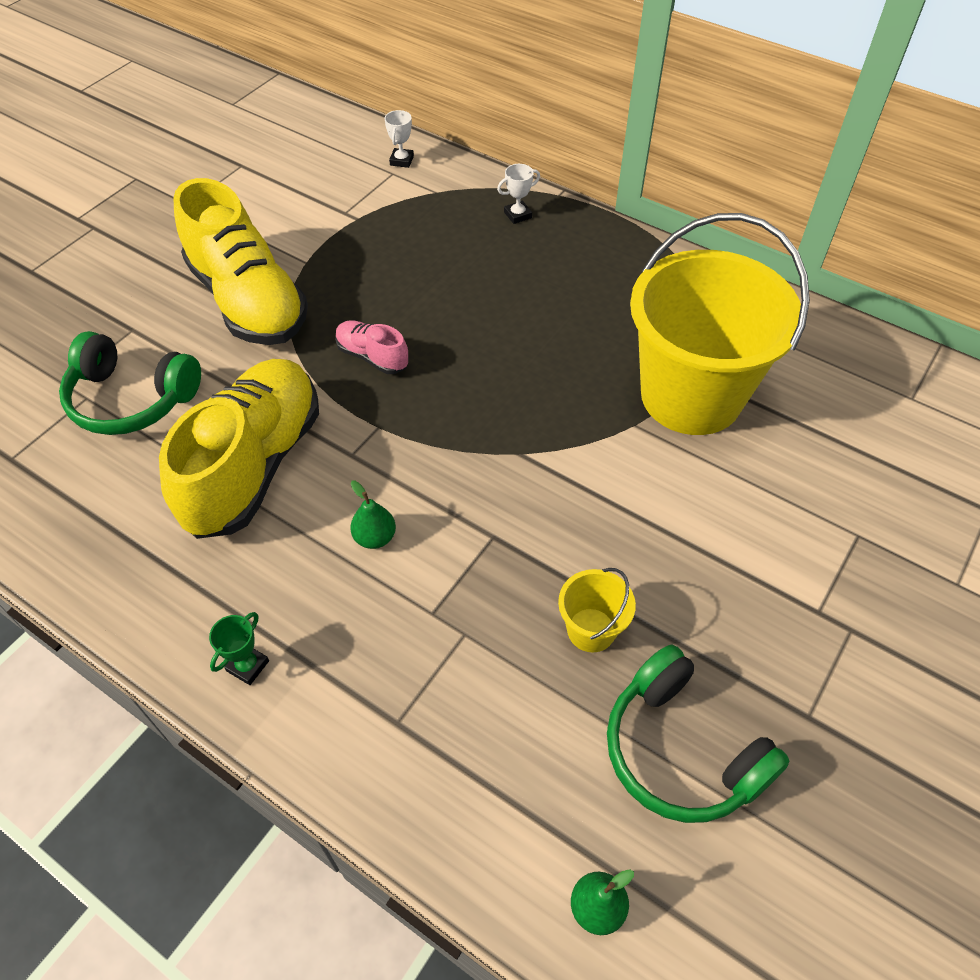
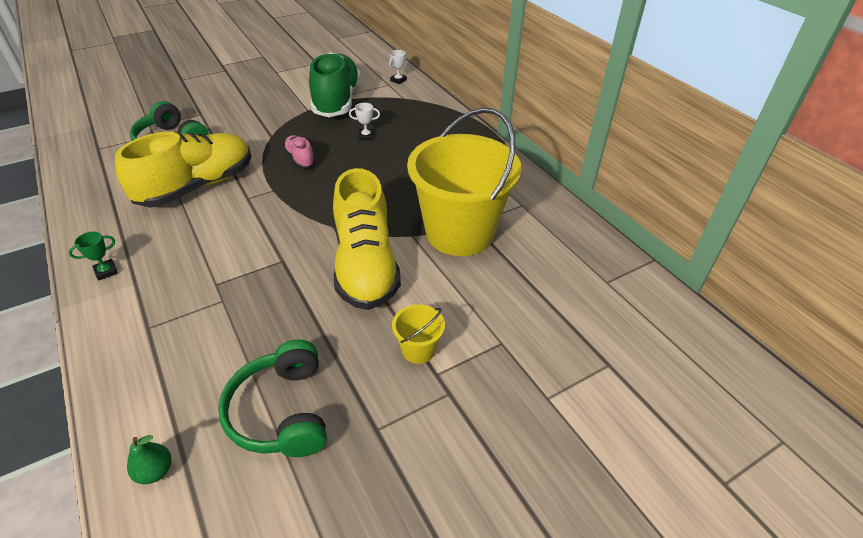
camera: 25 degrees right, 10 degrees down
(248, 301) = (264, 118): yellow shoe -> yellow shoe (365, 265)
(338, 231) = (337, 101): none -> green shoe
(375, 537) = (222, 238): green pear -> none
(517, 215) = (438, 119): white trophy -> white trophy (366, 136)
(591, 630) = (290, 326): yellow bucket -> yellow bucket (418, 350)

